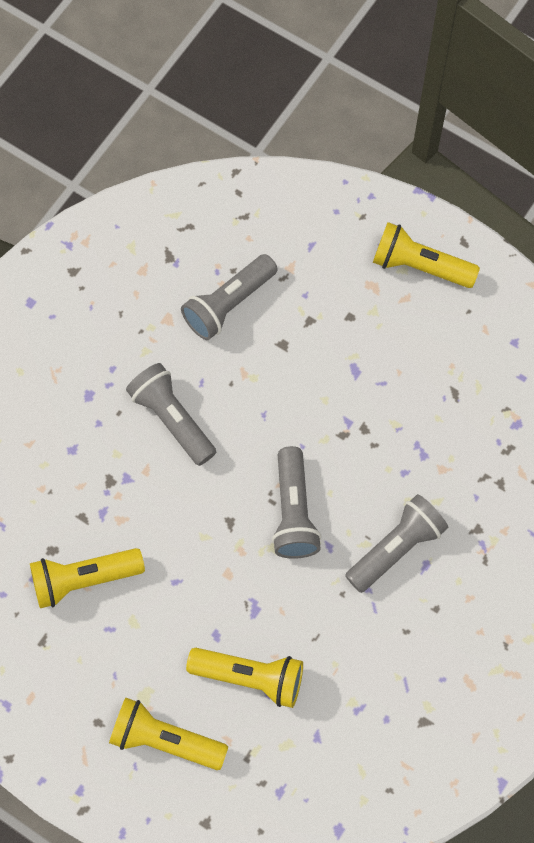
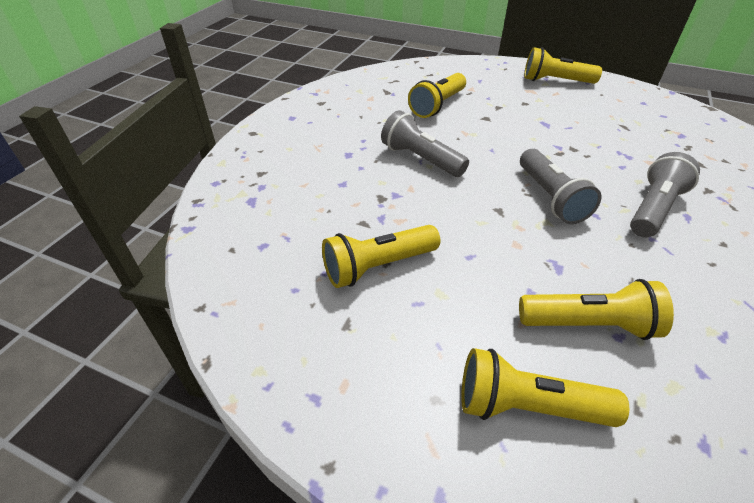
camera: 10 degrees left, 25 degrees down
(228, 304) = (437, 105): grey flashlight -> yellow flashlight

